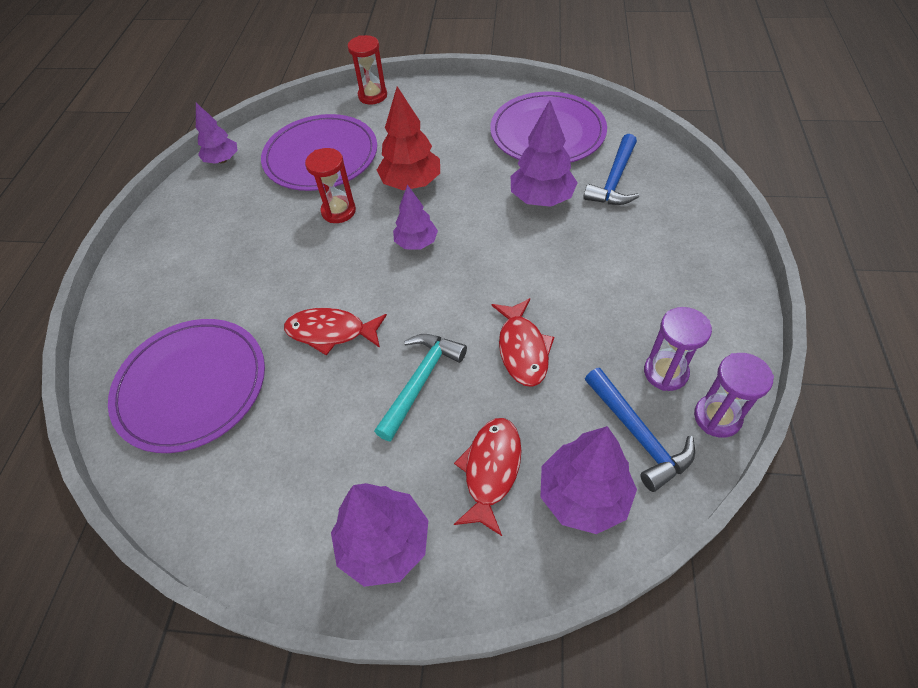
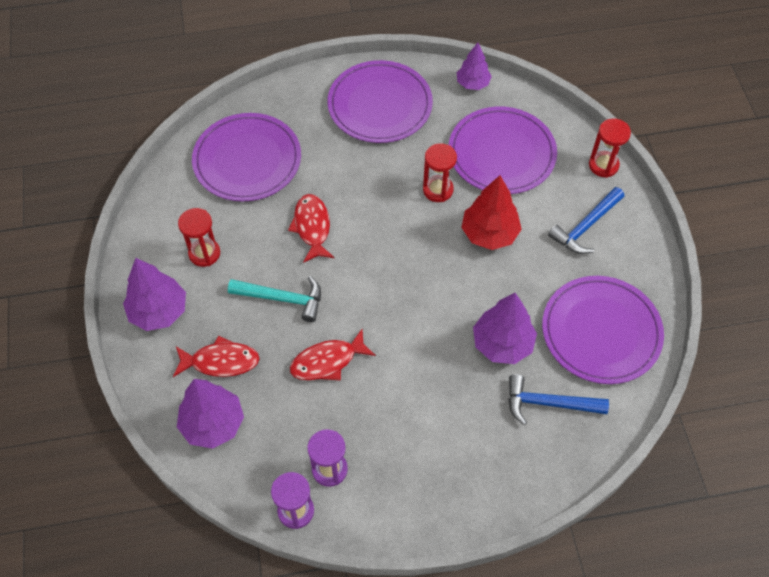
camera: 70 degrees right, 5 degrees up
(197, 238) = (380, 105): none -> purple plate
(313, 464) = (204, 253): none -> red hourglass
(416, 243) = (418, 258): purple tree -> none
(638, 434) = (268, 454): blue hammer -> blue hammer (586, 226)

